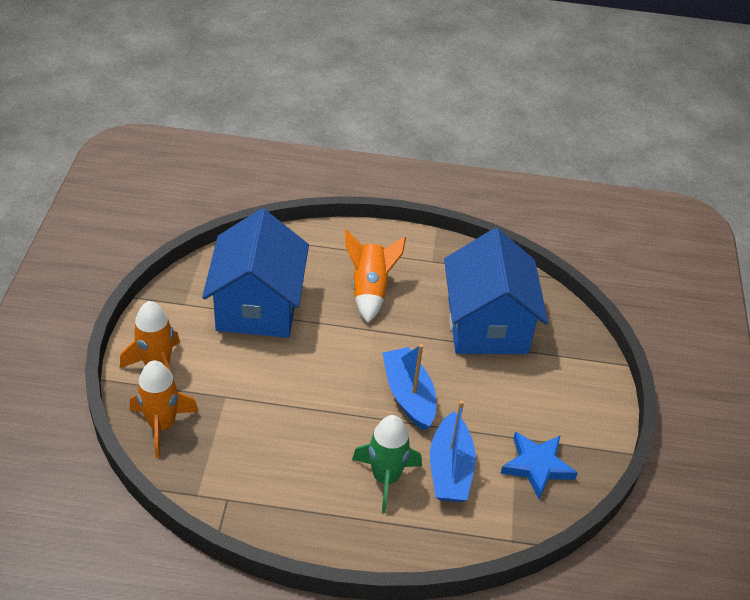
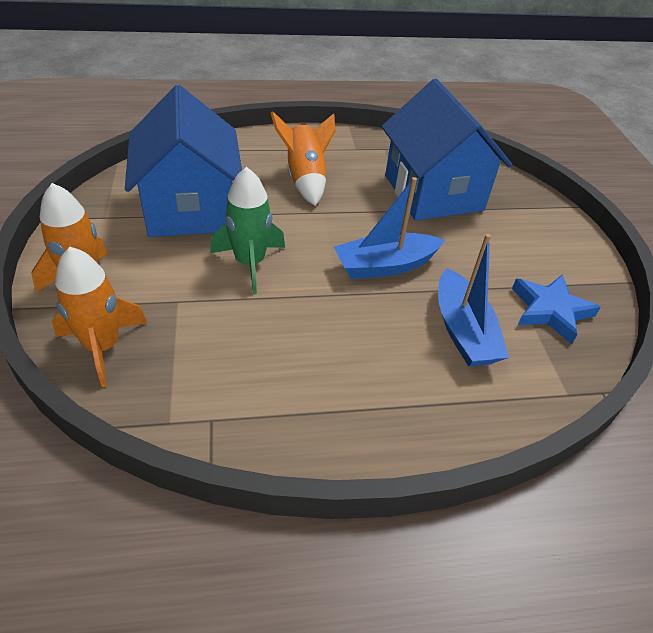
camera: 15 degrees left, 0 degrees up
(385, 478) = (397, 354): green rocket -> green rocket (250, 263)
(408, 395) = (385, 266): blue boat -> blue boat turned 75 degrees counterclockwise

